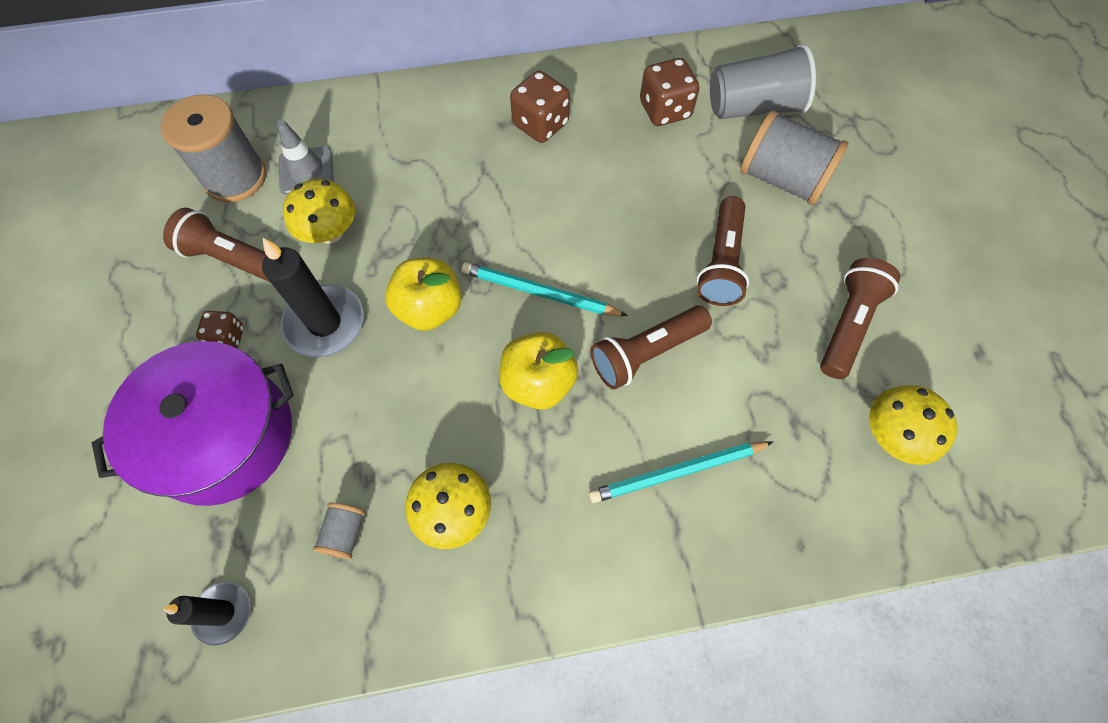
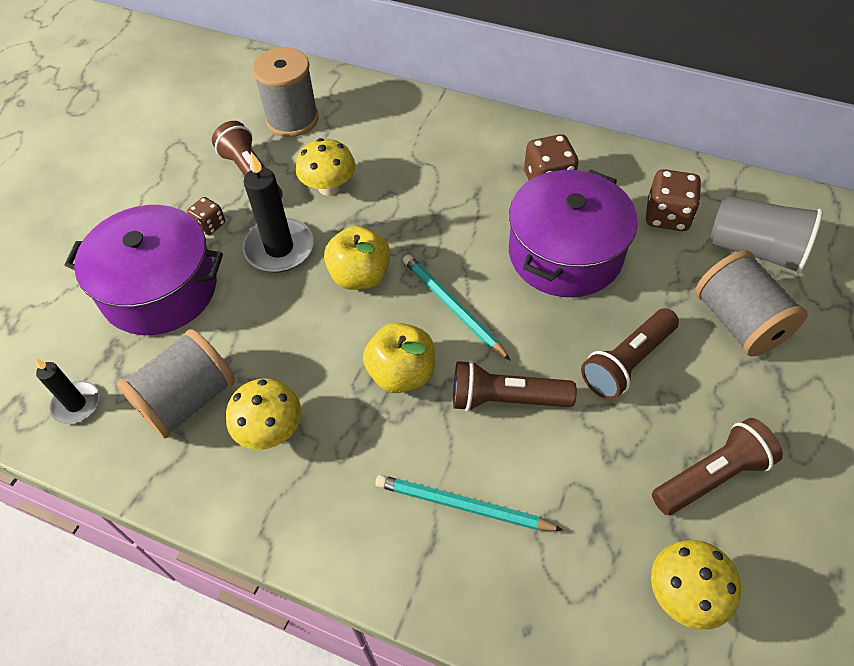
camera: 35 degrees right, 10 degrees down
(306, 171) = (344, 136): grey traffic cone -> none
(345, 533) = (188, 399): grey spool -> grey spool, size x2.15
(603, 188) = (565, 253): none -> purple pot

